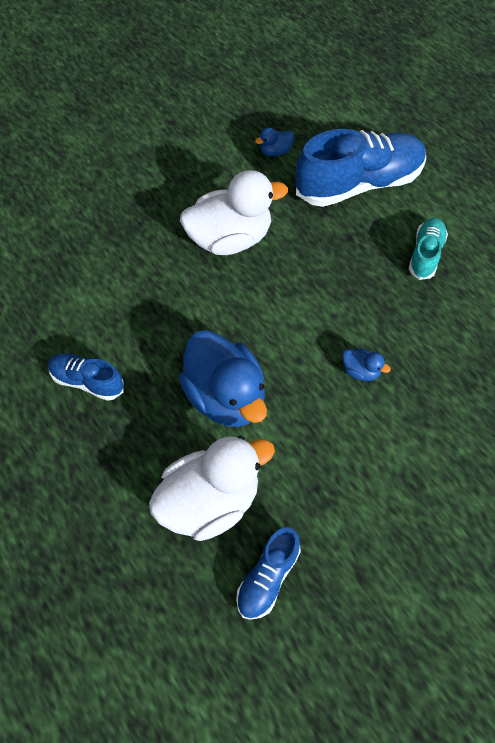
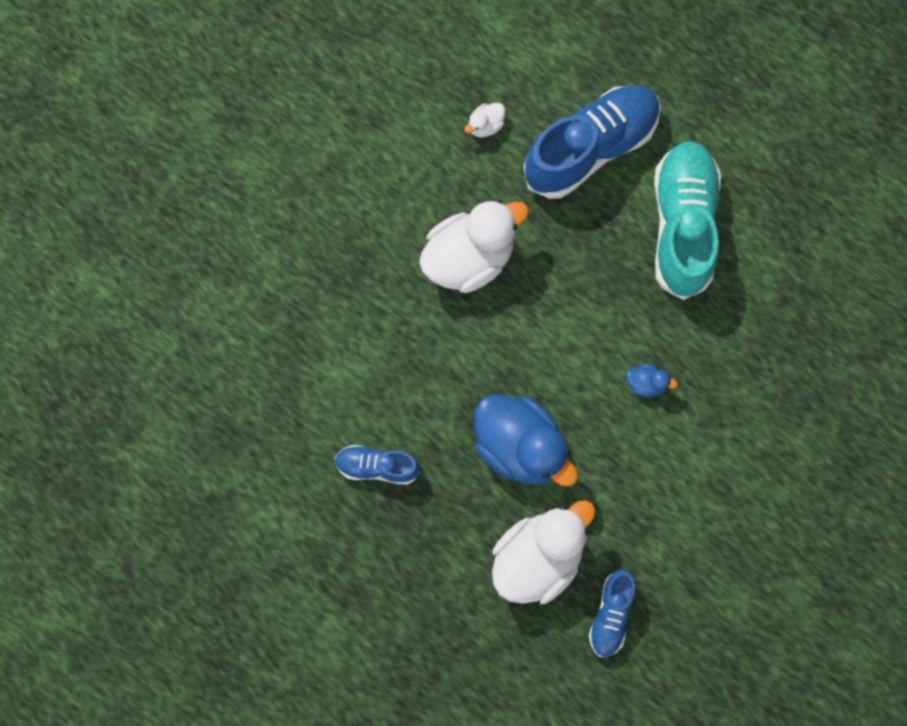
camera: 15 degrees left, 15 degrees up
(275, 151) = (485, 126): blue duck -> white duck
(425, 255) = (683, 226): turquoise shoe -> turquoise shoe, size x1.96

